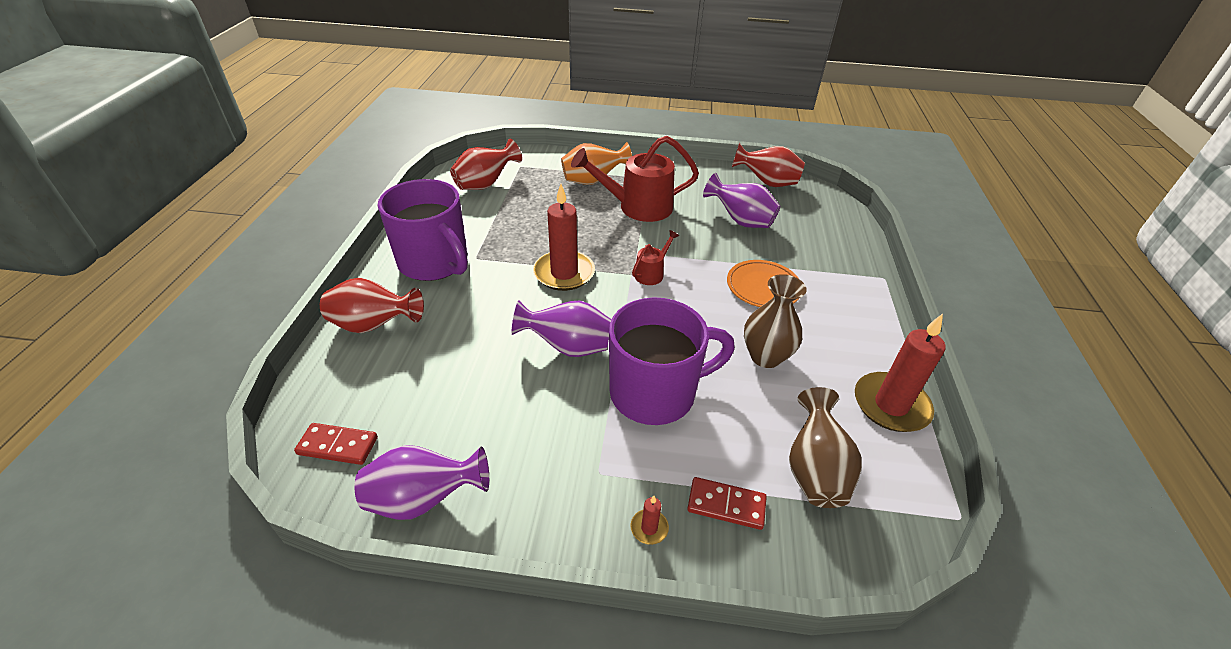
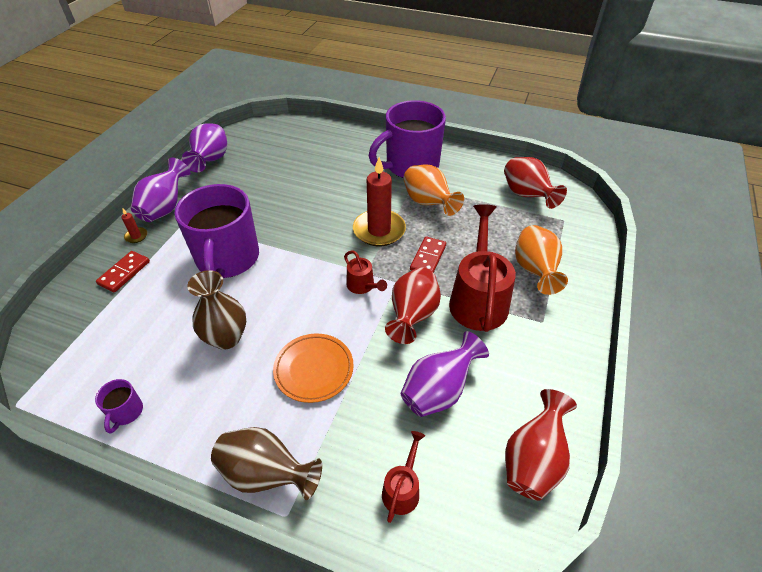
camera: 105 degrees right, 5 degrees up
(338, 445) = (261, 135): red domino -> red domino (428, 258)
(374, 325) = (350, 143): red vase -> red vase (412, 316)
(509, 243) = (428, 203): none -> orange vase
(568, 347) = (293, 222): purple vase -> purple vase (165, 208)
(814, 470) = (112, 328): brown vase -> brown vase (266, 474)
(824, 230) = (402, 488): none -> red watering can
(891, 405) = (126, 412): red candle -> purple mug

